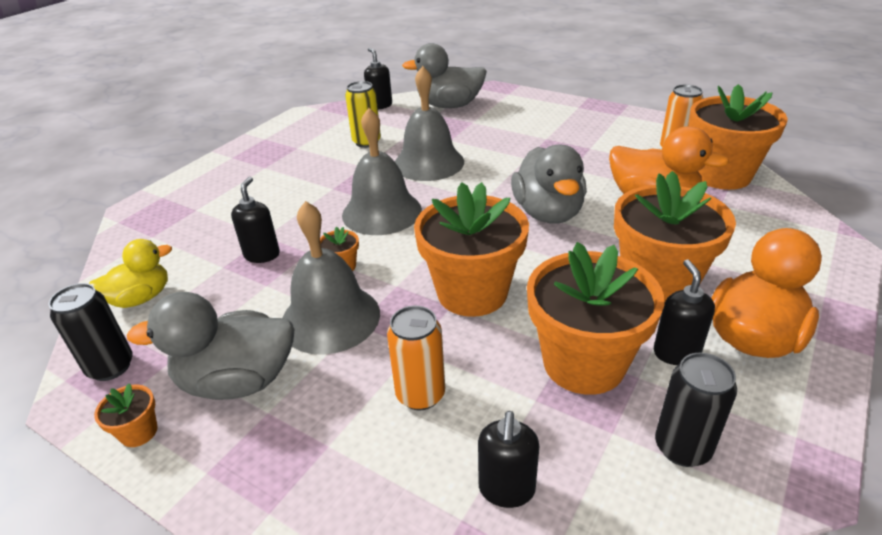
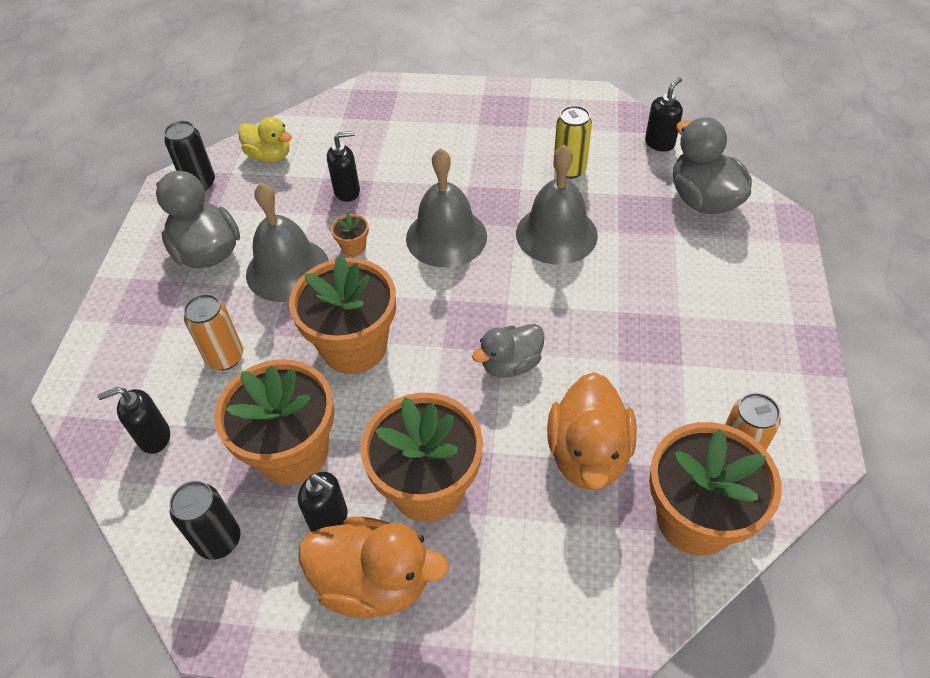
camera: 65 degrees right, 15 degrees up
(139, 432) = (152, 229): orange flower pot -> none
(548, 213) = (510, 364): grey duck -> grey duck, size x0.65
(676, 352) = (329, 519): black soap dispenser -> black soap dispenser turned 60 degrees clockwise

